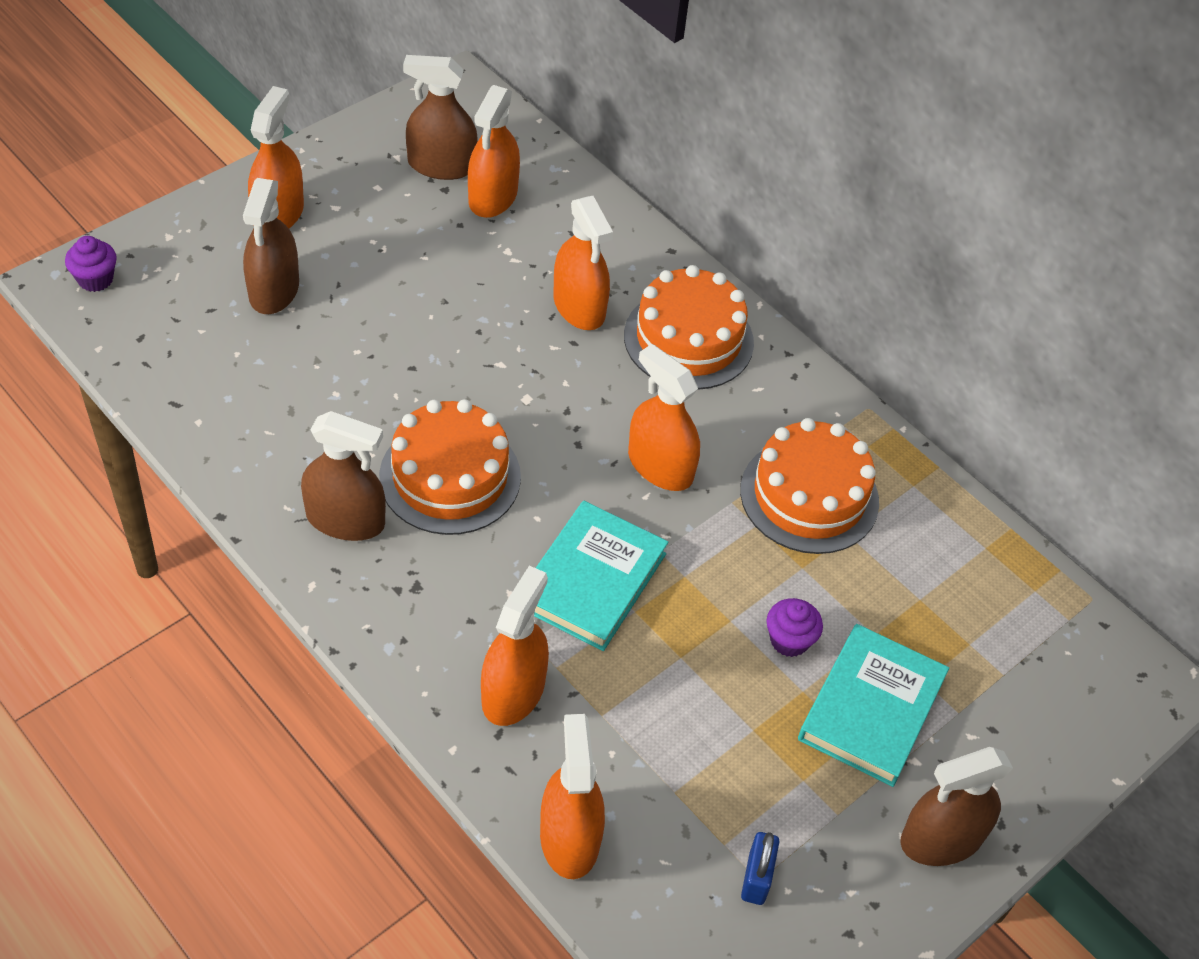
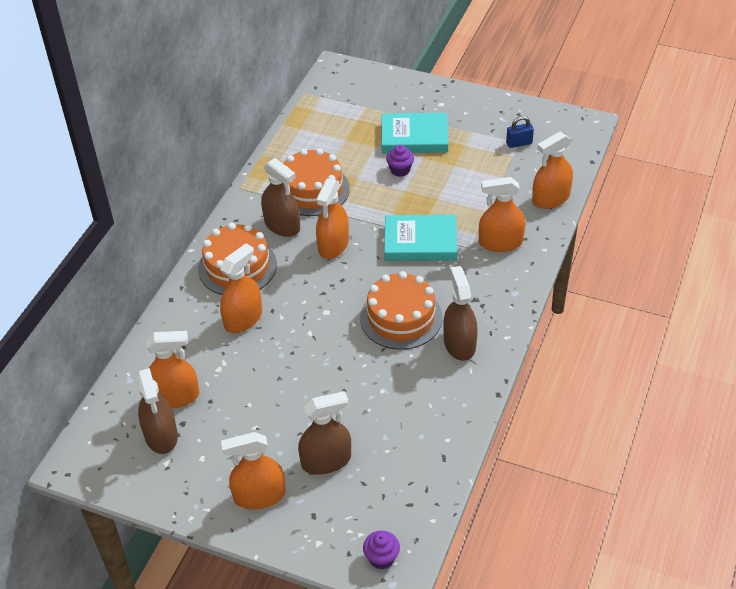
camera: 110 degrees left, 5 degrees down
(941, 839) = (457, 103): brown spray bottle -> brown spray bottle (282, 225)

